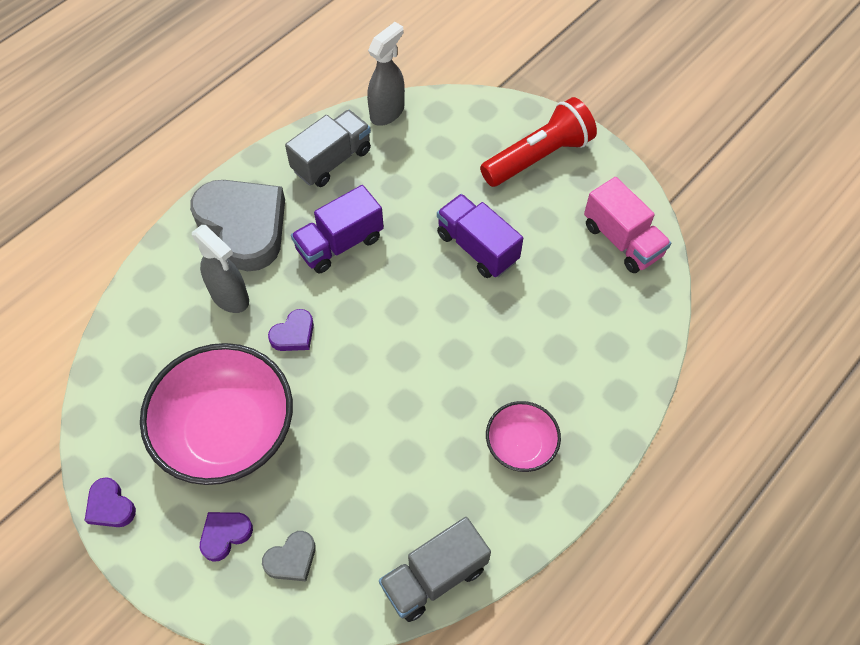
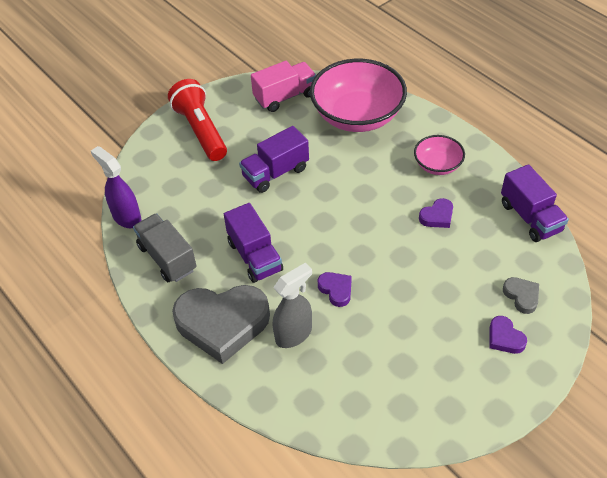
camera: 80 degrees left, 10 degrees down
(110, 506) = (482, 420): purple heart -> purple heart (437, 216)
(227, 431) = (418, 336): pink bowl -> pink bowl (357, 115)
(244, 226) = (222, 324): grey heart -> grey heart turned 150 degrees counterclockwise
(387, 112) = (126, 217): grey spray bottle -> purple spray bottle
(434, 577) = (530, 217): grey truck -> purple truck

